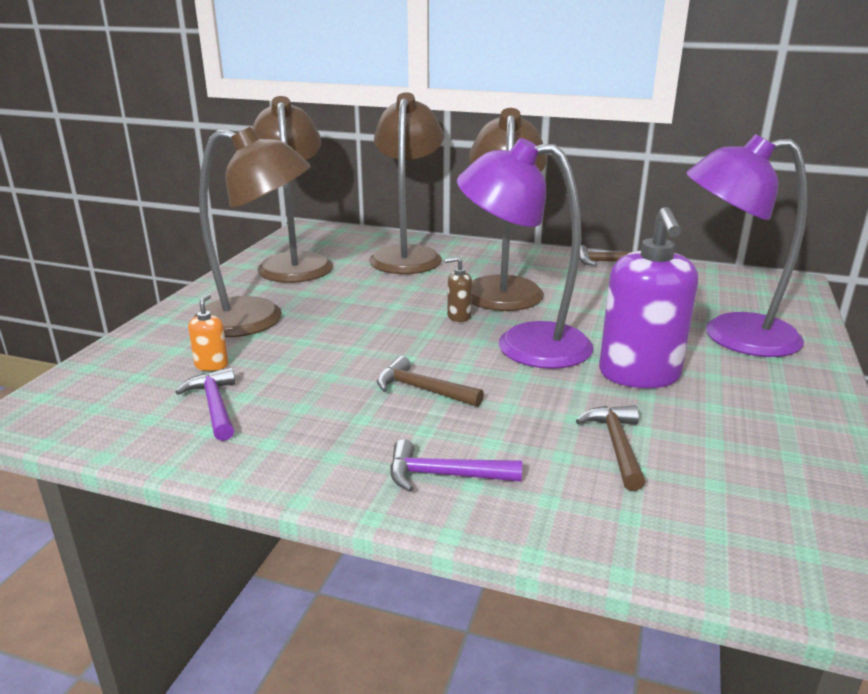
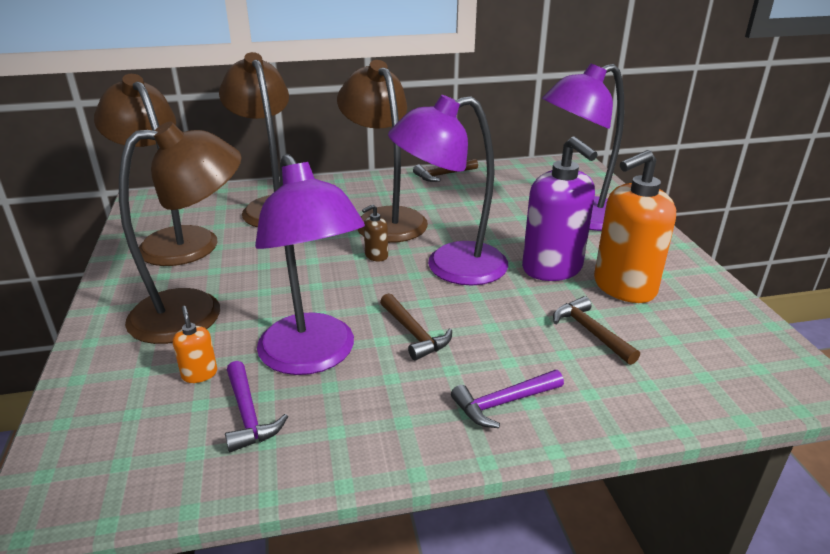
camera: 30 degrees left, 5 degrees up
(215, 406) = (248, 414): purple hammer -> purple hammer turned 150 degrees counterclockwise
(312, 381) = (313, 357): none -> purple lamp
(422, 389) = (414, 333): brown hammer -> brown hammer turned 120 degrees counterclockwise
(710, 416) = (623, 287): none -> orange soap dispenser

